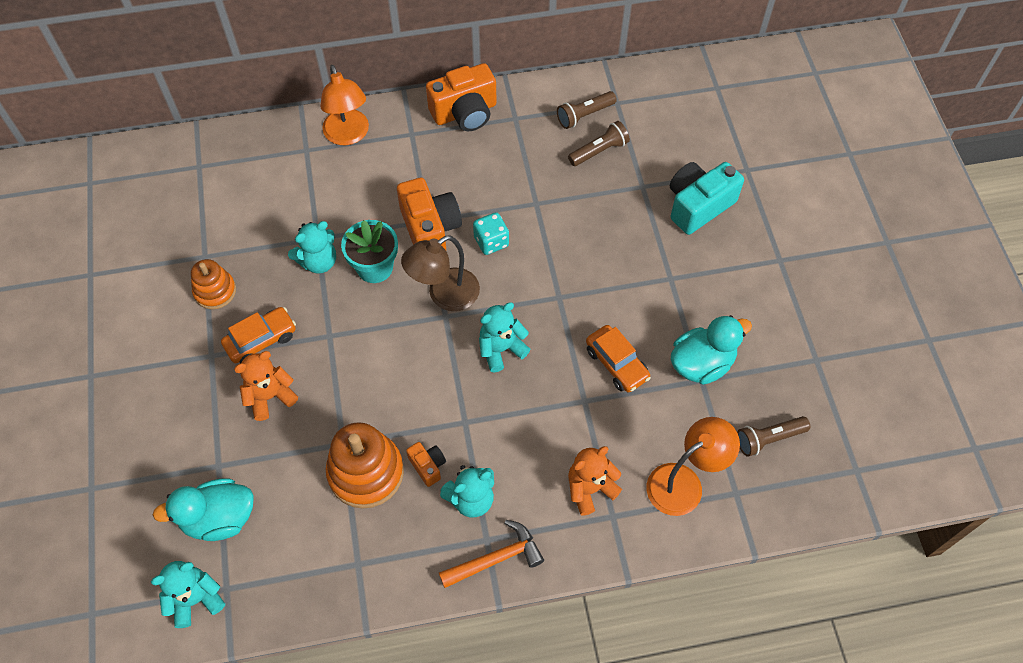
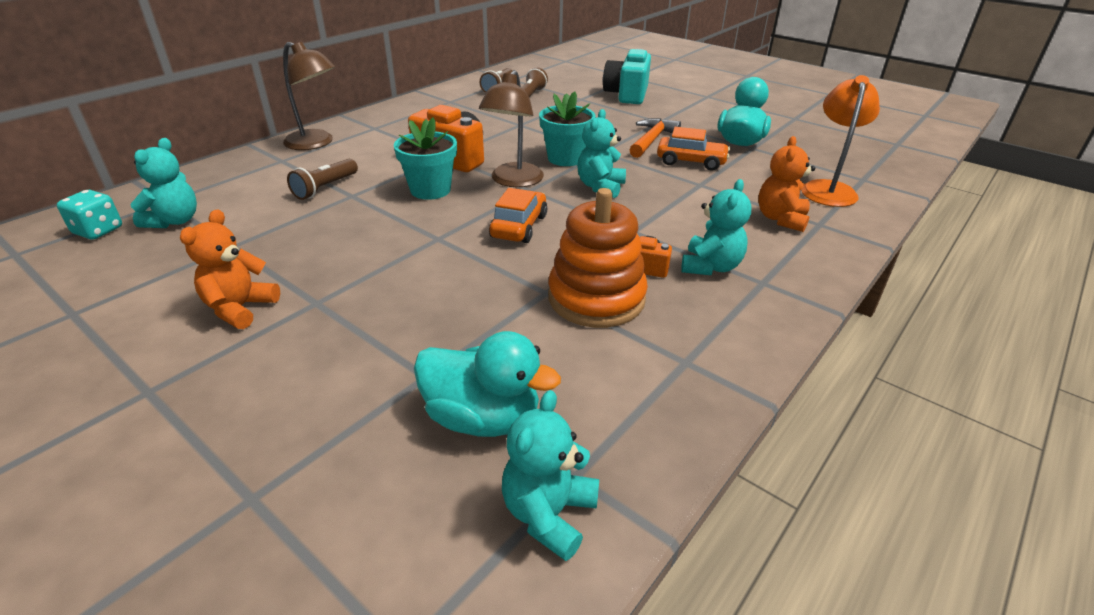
camera: 40 degrees left, 25 degrees down
(215, 291) = (271, 261): orange stacking toy -> none
(219, 518) = (483, 418): turquoise duck -> turquoise duck turned 105 degrees counterclockwise
(261, 340) = (366, 269): orange car -> orange car (519, 226)
(270, 396) = (425, 298): orange teddy bear -> orange teddy bear (240, 308)
(318, 261) = (370, 205): turquoise teddy bear -> turquoise teddy bear (174, 221)
(348, 135) = (316, 143): orange lamp -> brown lamp
(465, 112) = (407, 109): orange camera -> none
(491, 242) = (512, 148): turquoise dice -> turquoise dice (98, 231)
(496, 559) = (790, 288): orange hammer -> orange hammer (651, 140)
(517, 288) = (565, 158): none -> turquoise flower pot
(768, 438) = (833, 152): brown flashlight -> brown flashlight (325, 188)

